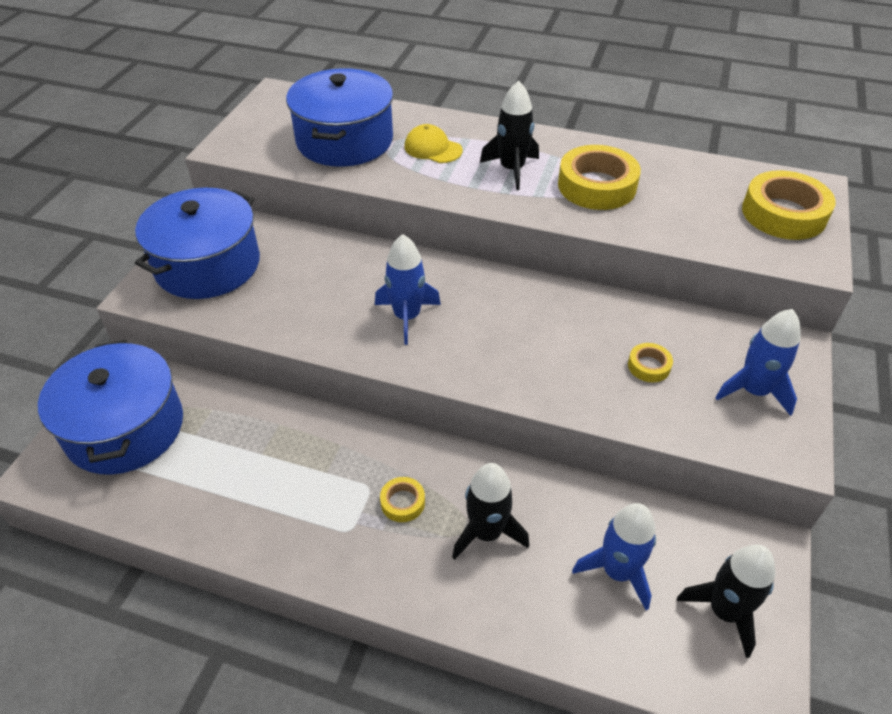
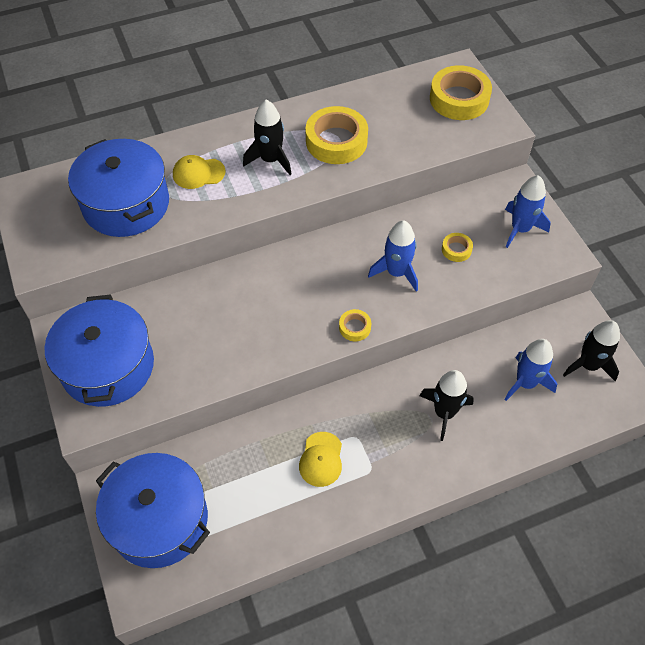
camera: 40 degrees left, 10 degrees up
(313, 483) = (321, 459): none -> yellow cap
(402, 502) = (383, 431): yellow tape -> yellow tape (355, 327)
(407, 317) = (289, 311): blue rocket -> blue rocket (396, 272)

